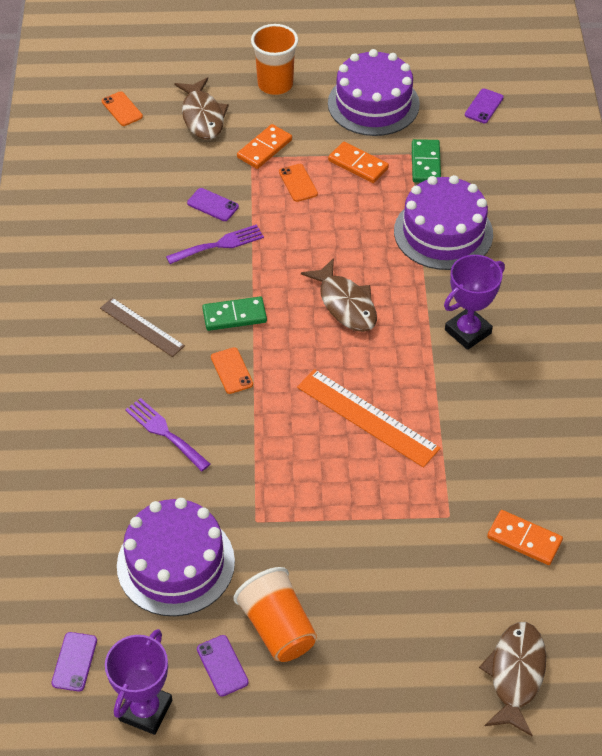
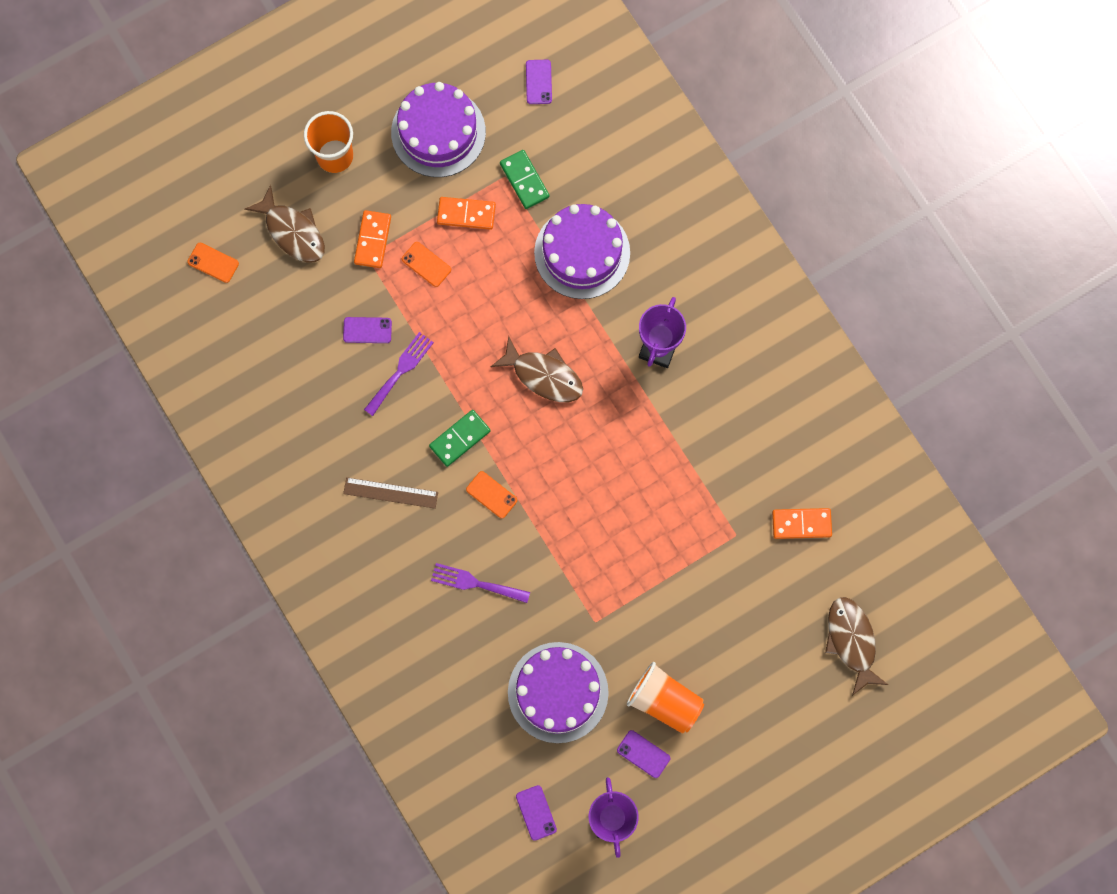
camera: 30 degrees left, 25 degrees up
(367, 417) = (625, 479): orange ruler -> none

